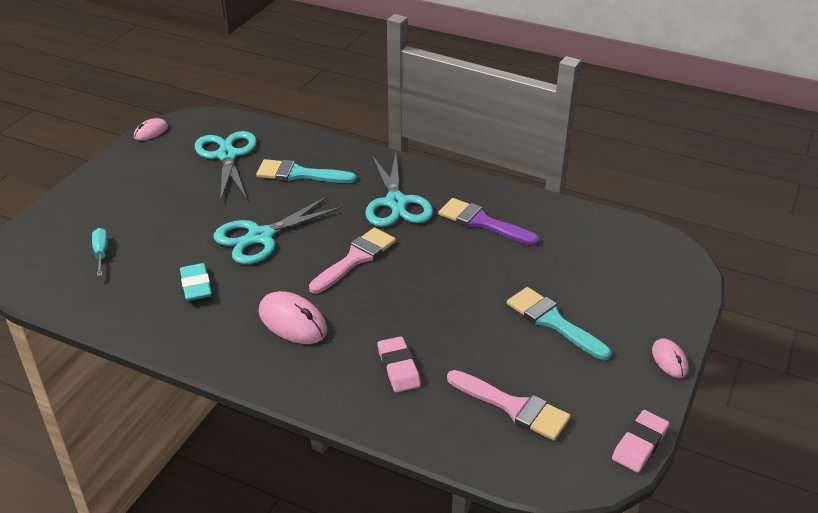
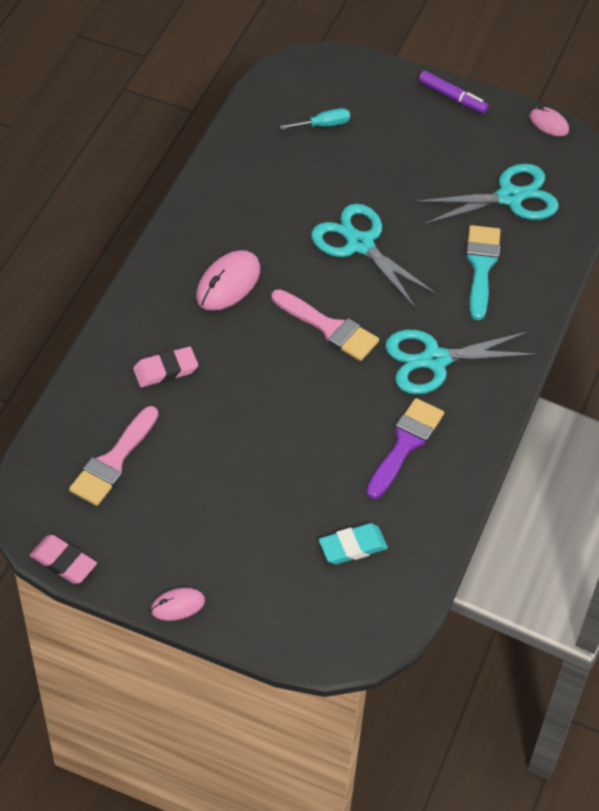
camera: 85 degrees right, 15 degrees up
(98, 177) = (452, 97): none -> purple marker
(196, 285) = (278, 204): turquoise eraser -> turquoise eraser (352, 547)
(553, 322) = (234, 503): turquoise brush -> none

